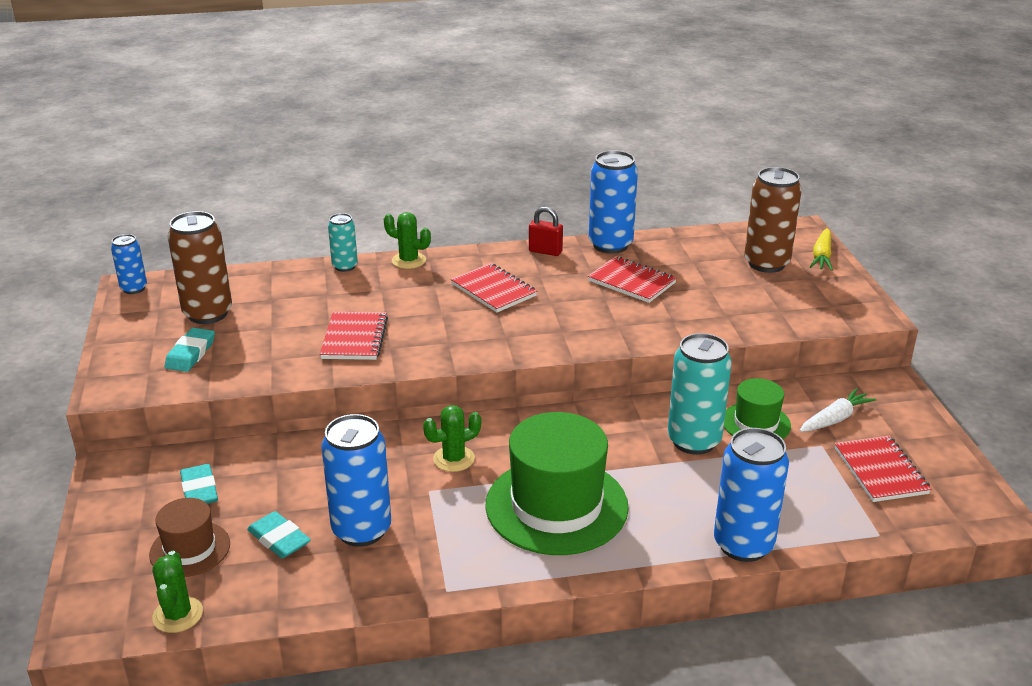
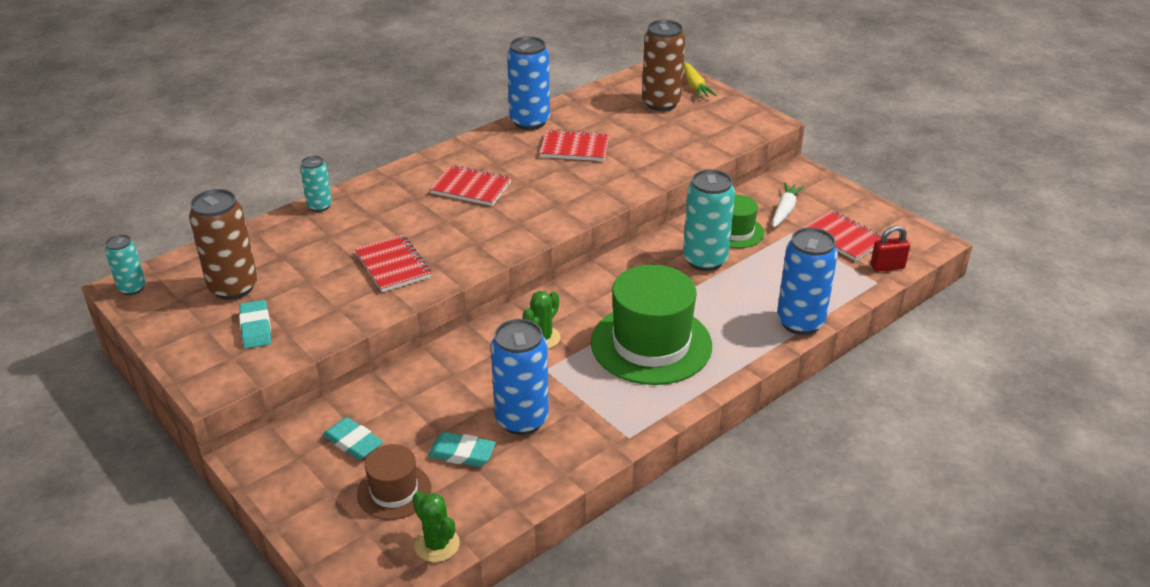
camera: 30 degrees left, 5 degrees up
(134, 288) = (132, 288): blue can -> turquoise can
(409, 261) = (373, 184): green cactus -> none
(545, 251) = (482, 142): red padlock -> red padlock (887, 267)

